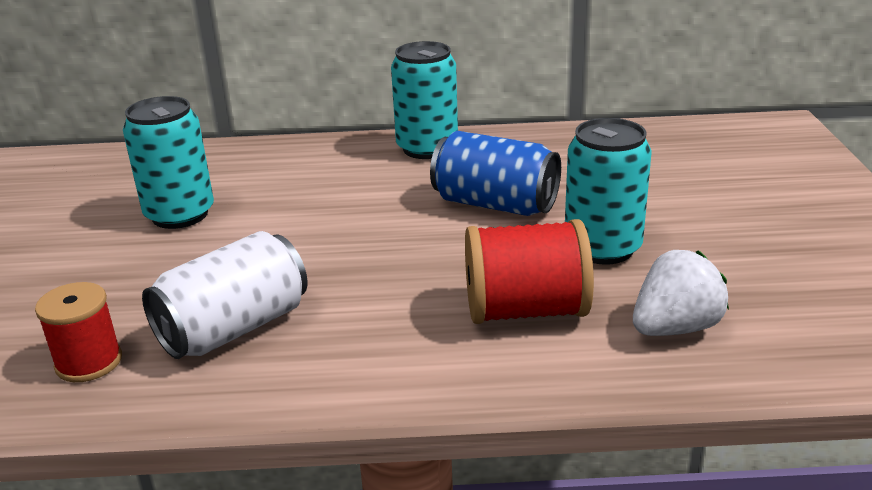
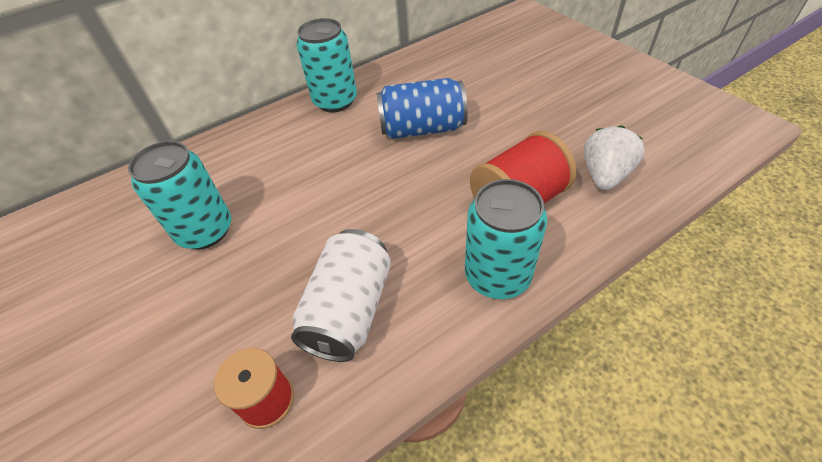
camera: 30 degrees left, 20 degrees up
(602, 248) = (514, 136): turquoise can -> turquoise can (497, 276)

